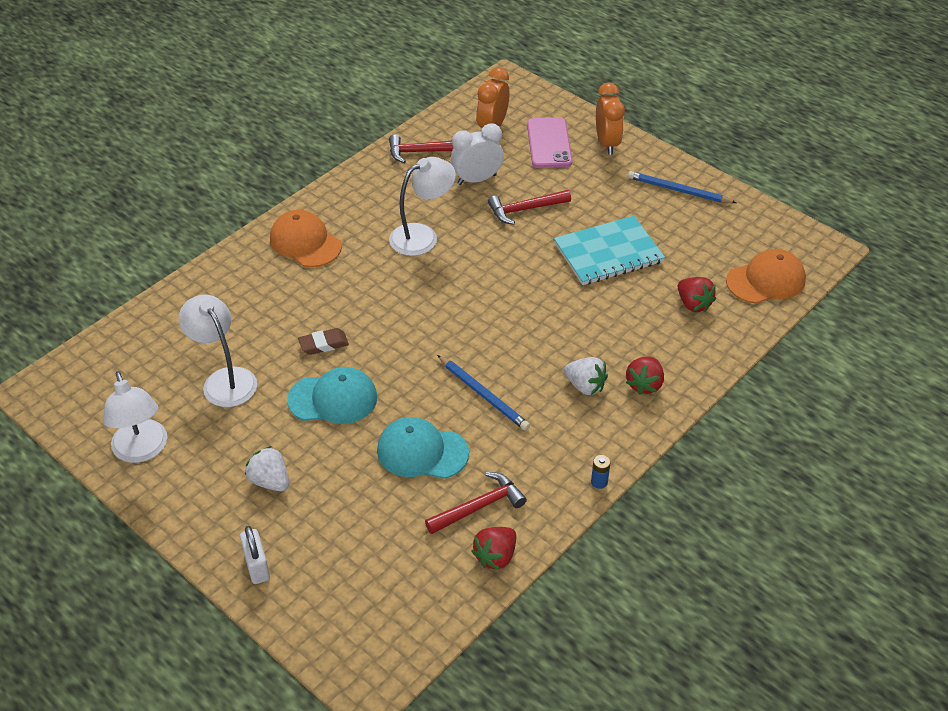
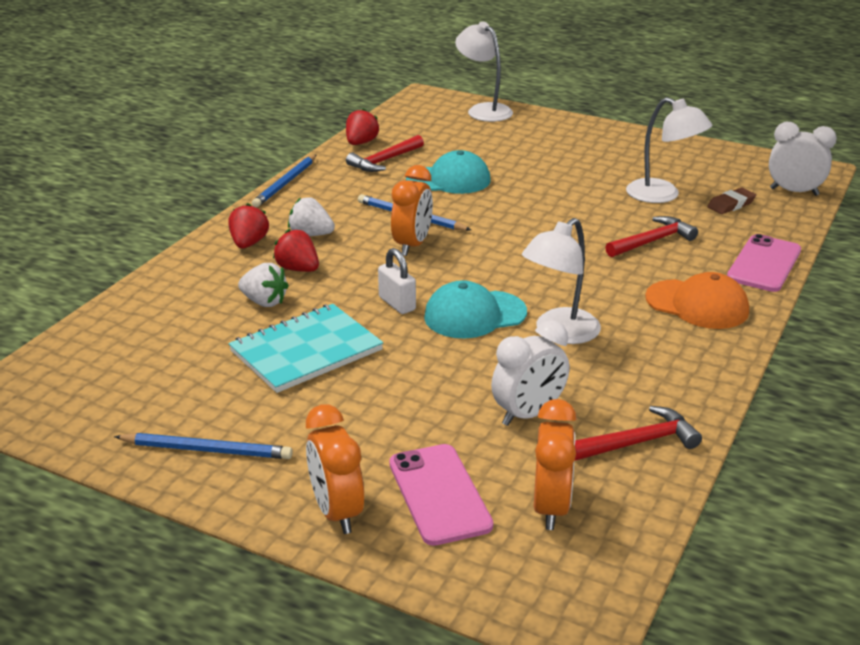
camera: 165 degrees right, 15 degrees down
(97, 359) = (794, 192): none -> white clock
(142, 450) = (683, 153): white lamp -> white lamp (483, 110)
(217, 273) = (764, 264): none -> pink phone
(257, 566) = (536, 121): white padlock -> white padlock (397, 304)
(270, 481) = (563, 152): white strawberry -> white strawberry (264, 302)
(323, 344) = (593, 228): brown eraser -> brown eraser (731, 204)
(333, 399) = (551, 197): turquoise cap -> turquoise cap (474, 315)
(496, 352) = (412, 245): none -> orange clock
(524, 209) = (438, 384): red hammer -> red hammer (652, 241)
(599, 482) = (285, 183): blue battery -> blue pencil
(693, 304) = (191, 314): red strawberry -> red strawberry (298, 269)
(766, 280) = (91, 351): orange cap -> none

